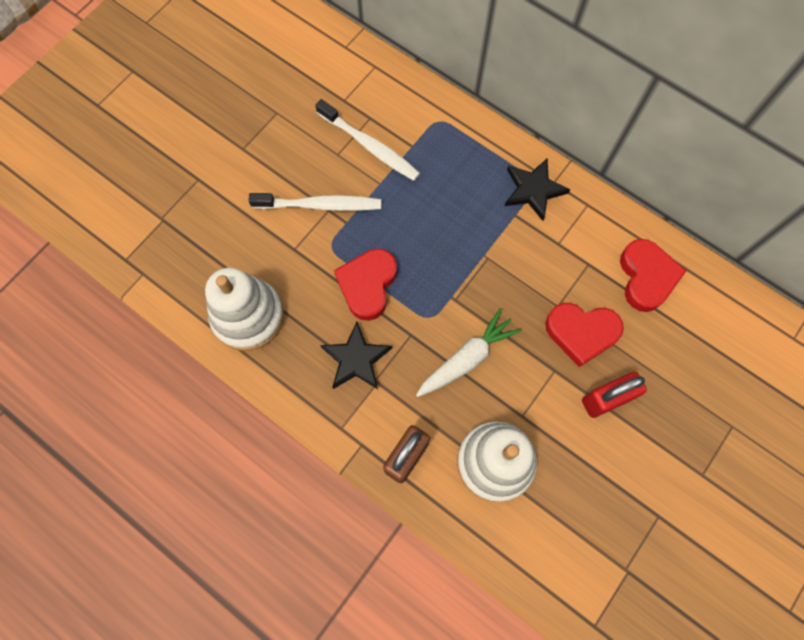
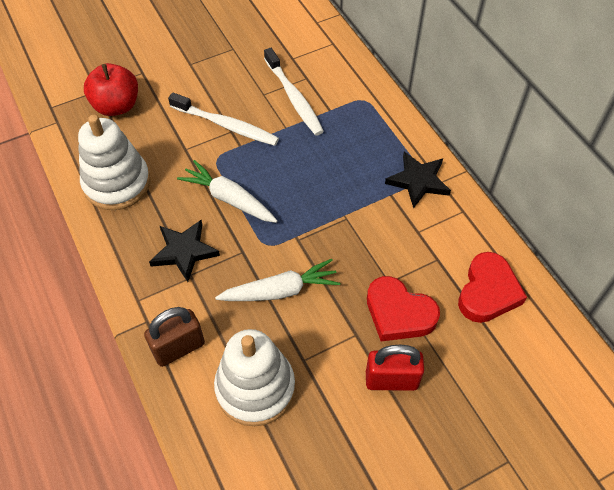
camera: 25 degrees right, 15 degrees down
(195, 229) = (116, 106): none -> red apple
(367, 285) = (229, 199): red heart -> white carrot

